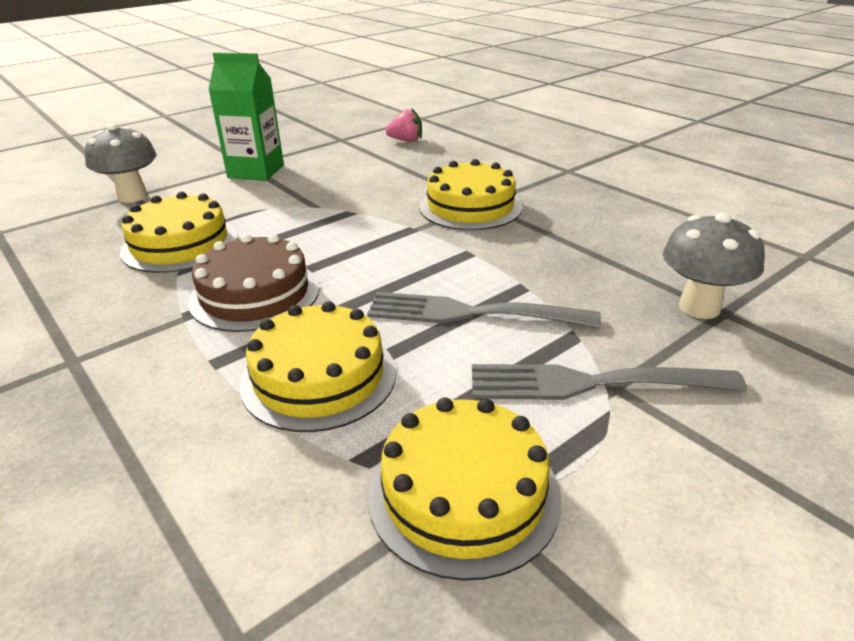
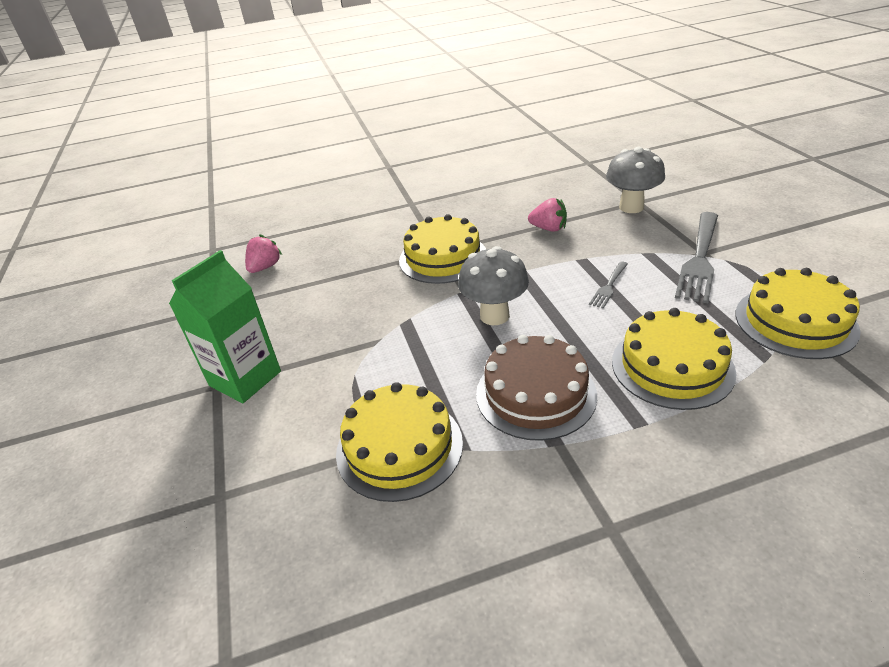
camera: 65 degrees left, 5 degrees up
(133, 197) = (224, 497): grey mushroom -> grey mushroom (494, 316)
(471, 313) = (608, 286): grey fork -> grey fork, size x0.48
(581, 254) = (548, 228): none -> pink strawberry

